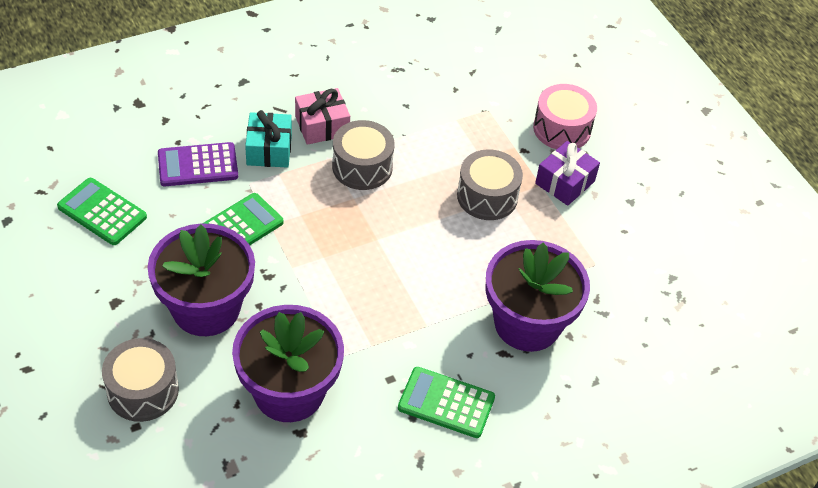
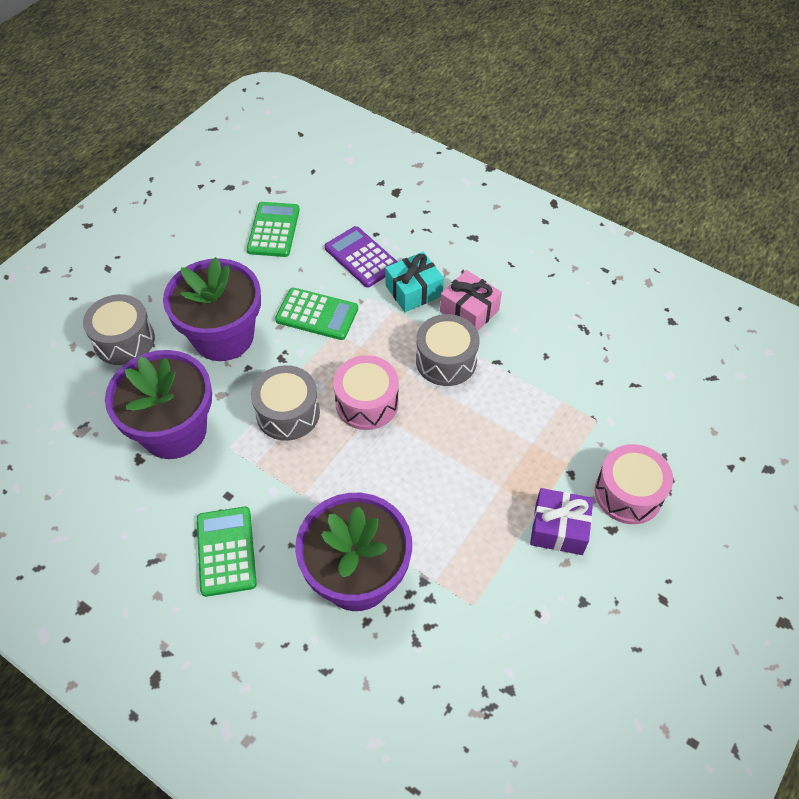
camera: 65 degrees right, 5 degrees up
(365, 239) = (367, 403): none -> pink drum
(487, 196) = (487, 471): grey drum -> grey drum (288, 413)

